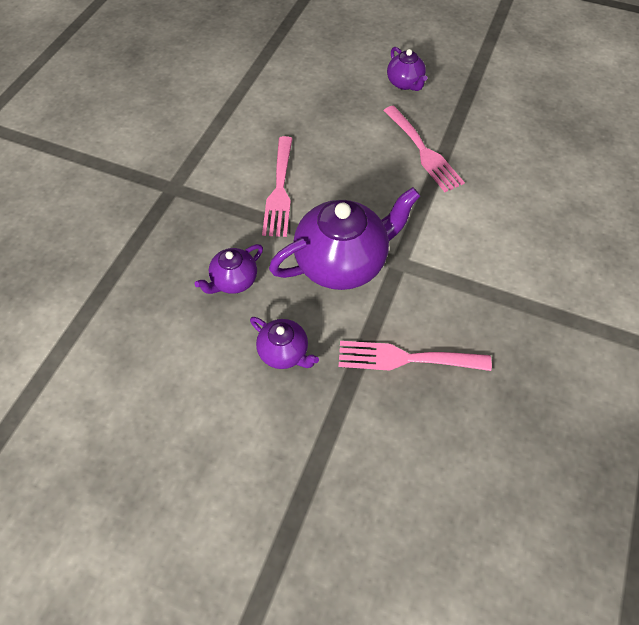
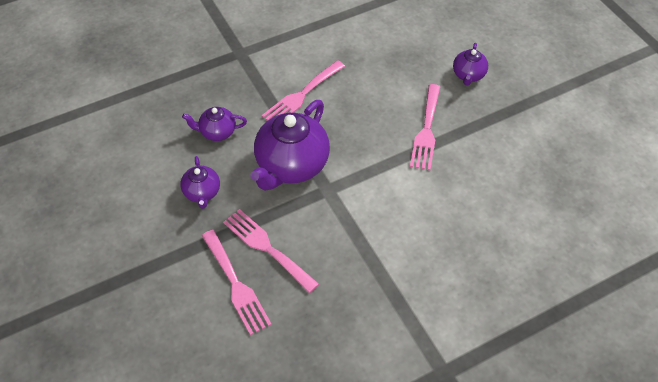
camera: 40 degrees right, 5 degrees down
(342, 263) = (291, 165): purple teapot -> purple teapot turned 105 degrees clockwise
(418, 418) = (236, 285): none -> pink fork

